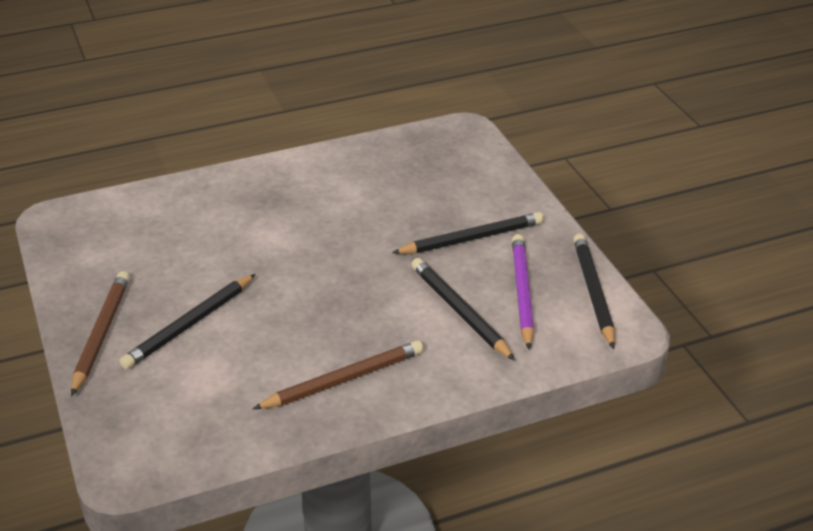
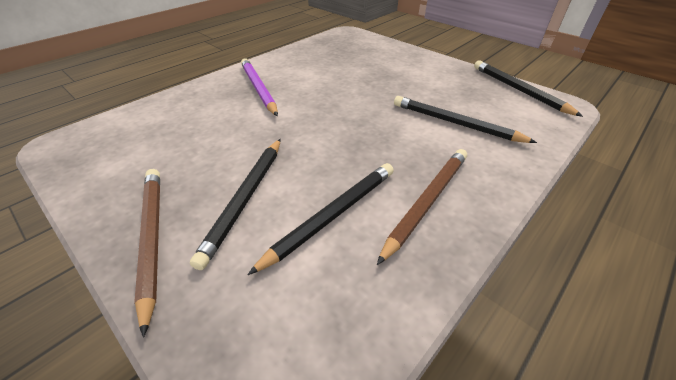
camera: 25 degrees left, 5 degrees up
(472, 238) = (412, 80): black pencil -> black pencil (332, 215)
(522, 292) = (479, 101): purple pencil -> purple pencil (258, 88)

